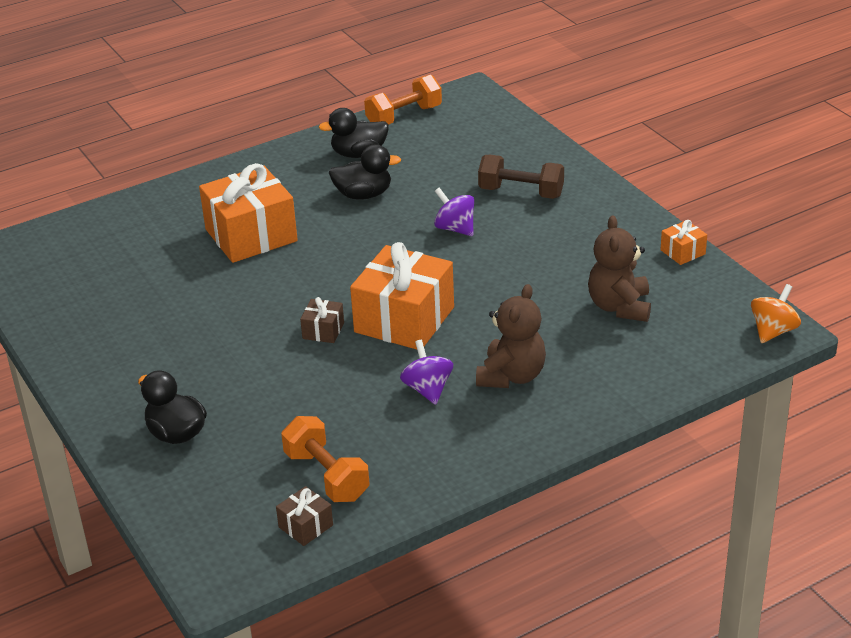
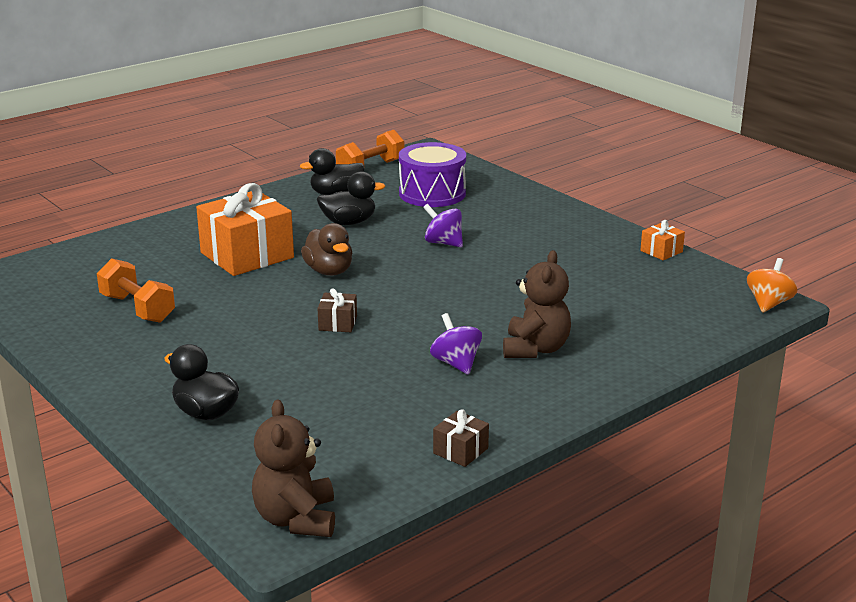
camera: 10 degrees left, 10 degrees down
(305, 526) = (363, 484): brown gift -> brown gift (460, 451)
(327, 476) = (374, 439): orange dumbbell -> orange dumbbell (138, 308)
(329, 261) = (329, 271): none -> brown duck
(404, 320) = (416, 311): orange gift -> none
(461, 157) = (432, 193): none -> purple drum
(521, 192) = (496, 215): brown dumbbell -> none
(619, 307) = (619, 292): brown teddy bear -> brown teddy bear (296, 519)

